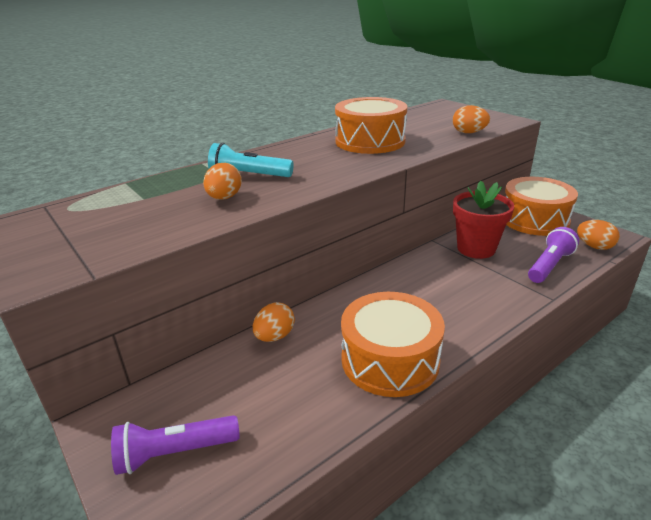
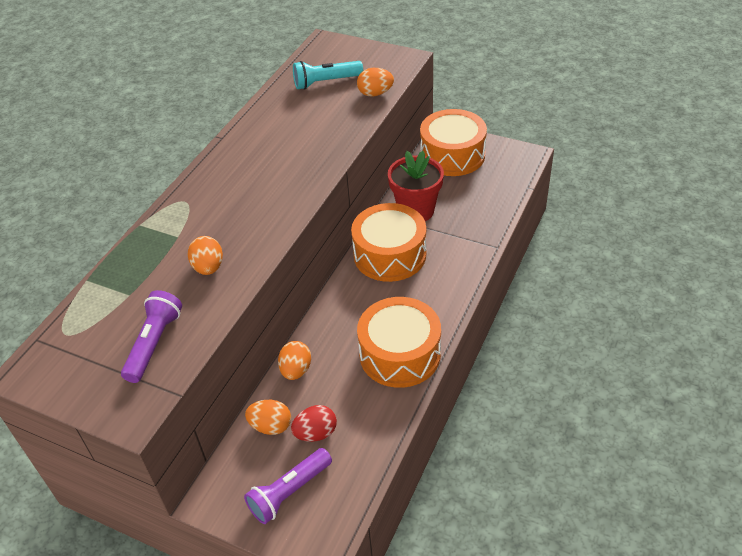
camera: 25 degrees left, 15 degrees up
(249, 176) = (206, 229): turquoise flashlight -> turquoise flashlight (326, 82)
(249, 402) = (316, 433): none -> red egg
(370, 141) = (288, 136): orange drum -> orange drum (390, 255)
(549, 265) = (483, 210): purple flashlight -> purple flashlight (154, 343)
(594, 246) = (512, 174): orange egg -> orange egg (271, 426)

